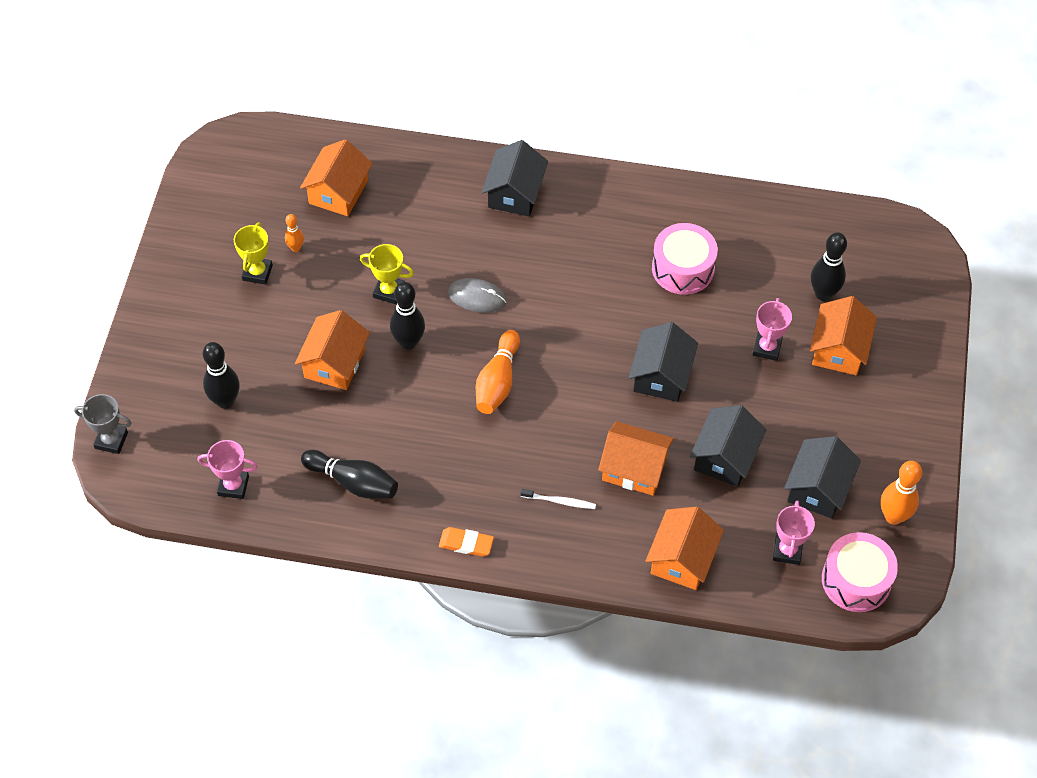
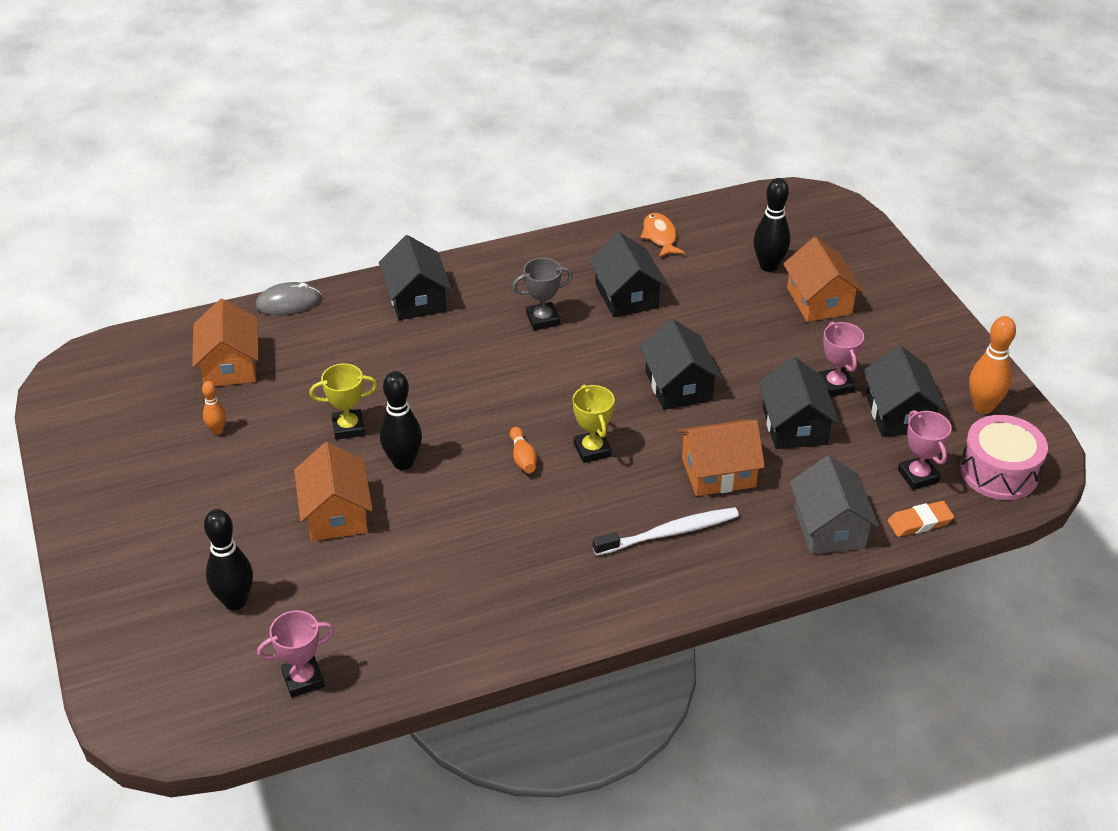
camera: 30 degrees left, 15 degrees down
(111, 440) = (120, 701): grey trophy -> grey trophy (543, 319)
(257, 272) = (189, 468): yellow trophy -> yellow trophy (592, 450)
(353, 482) = (439, 614): black bowling pin -> none
(466, 543) = (605, 614): orange eraser -> orange eraser (919, 522)
(477, 297) = (445, 396): grey mouse -> grey mouse (288, 302)
(497, 381) = (523, 458): orange bowling pin -> orange bowling pin, size x0.56
(560, 501) = (670, 533): white toothbrush -> white toothbrush, size x1.71
(682, 559) = (829, 527): orange house -> grey house
(683, 268) = (626, 296): pink drum -> black house
(754, 220) = (660, 236): none -> orange fish
(767, 348) = (756, 325): pink trophy -> pink trophy (835, 385)

